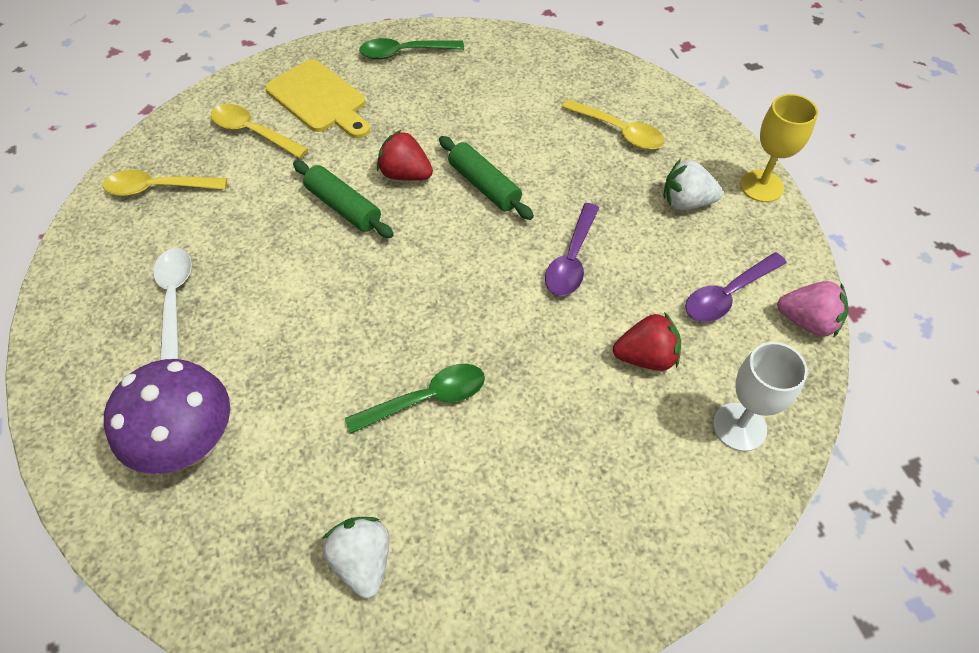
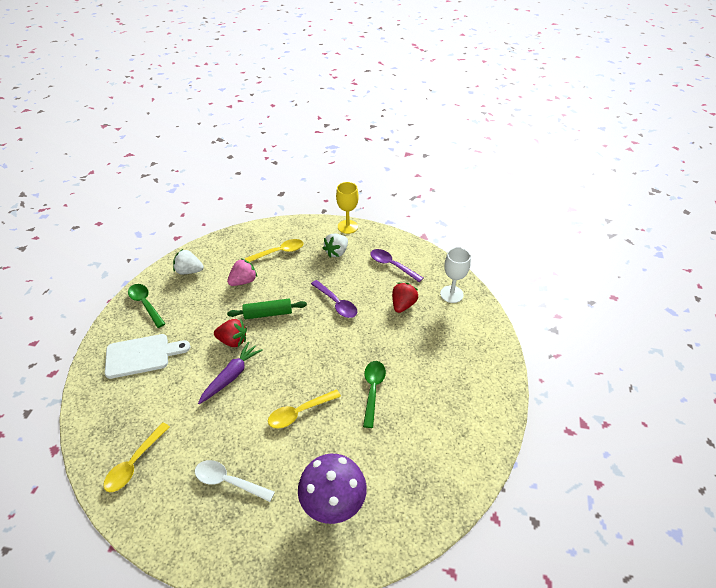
camera: 60 degrees left, 10 degrees down
(253, 132) = (136, 397): yellow spoon -> yellow spoon (299, 413)
(319, 99) = (142, 355): yellow cutting board -> white cutting board
(344, 207) = (231, 376): green rolling pin -> purple carrot
(363, 561) = (439, 450): white strawberry -> white strawberry (189, 271)
(404, 53) = (145, 304): green spoon -> green spoon turned 120 degrees clockwise
(405, 174) = (233, 341): red strawberry -> red strawberry turned 135 degrees counterclockwise
(727, 295) = (392, 265): purple spoon -> purple spoon turned 135 degrees clockwise
(807, 321) = (420, 250): pink strawberry -> pink strawberry (243, 281)

